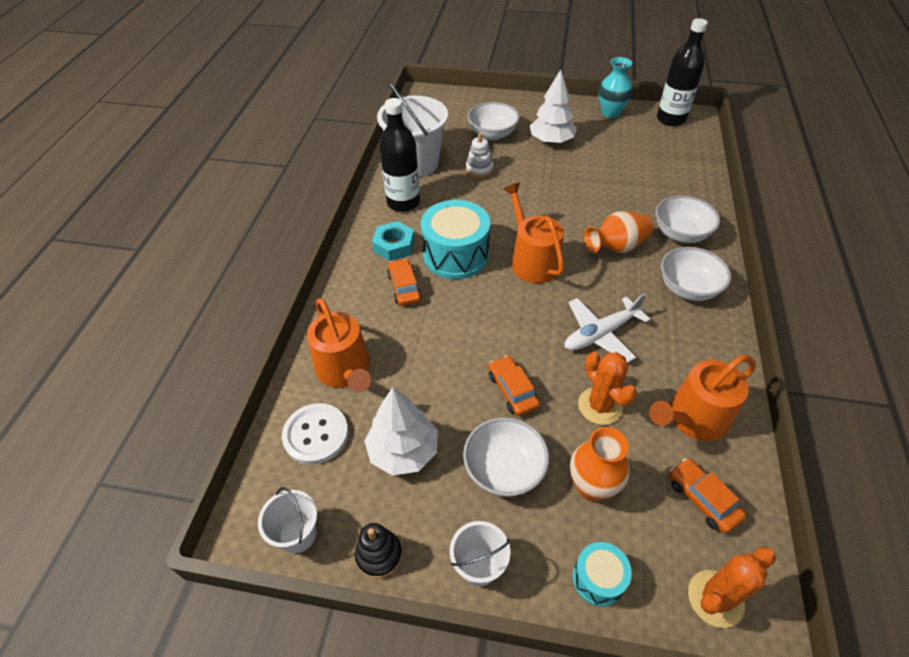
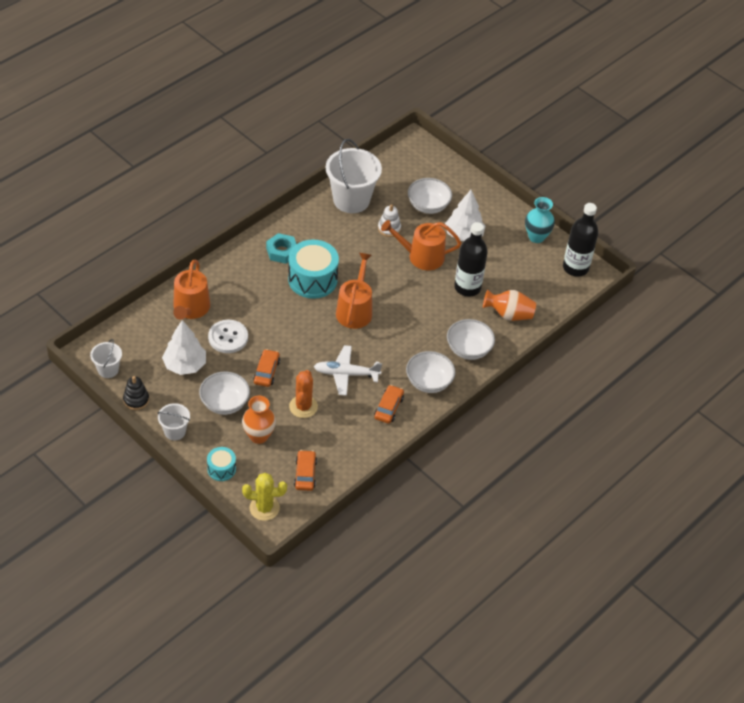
camera: 30 degrees right, 0 degrees up
(316, 434) = (150, 332): white button -> white button (228, 337)
(403, 202) = (315, 225): black bottle -> black bottle (467, 287)
(404, 287) = (263, 281): orange car -> orange car (388, 408)
(616, 247) = (416, 333): orange vase -> orange vase (509, 315)
(693, 418) = (344, 442): orange watering can -> orange watering can (421, 256)
(715, 598) = (264, 508): orange cactus -> yellow cactus

